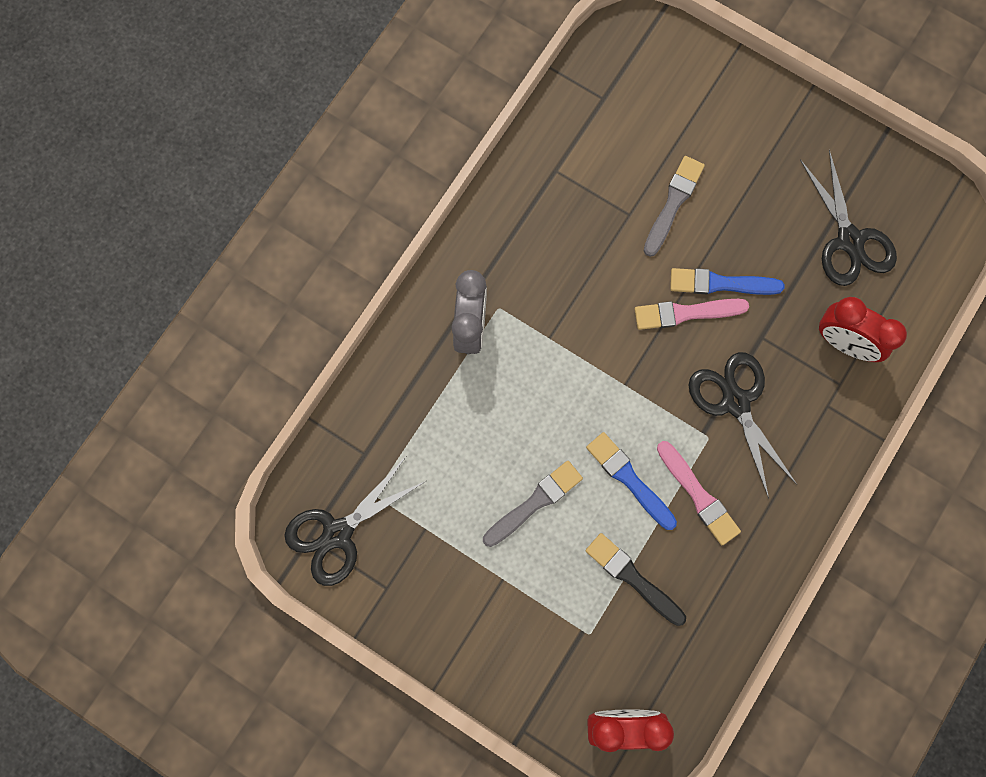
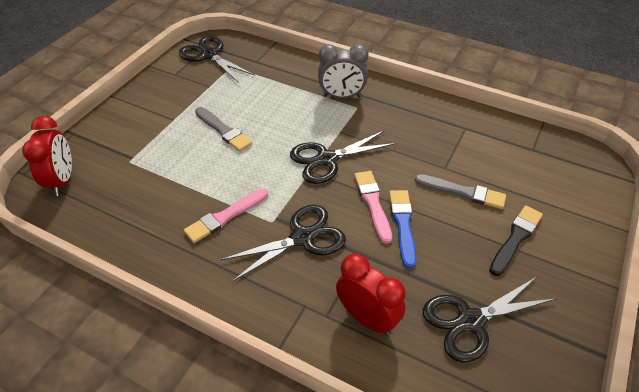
camera: 85 degrees right, 30 degrees down
(604, 361) = (327, 159): none -> black scissors
(629, 479) = (239, 176): blue brush -> none
(633, 578) = (165, 181): black brush -> black brush (515, 238)
(844, 342) = (367, 318): red clock -> red clock turned 105 degrees clockwise

